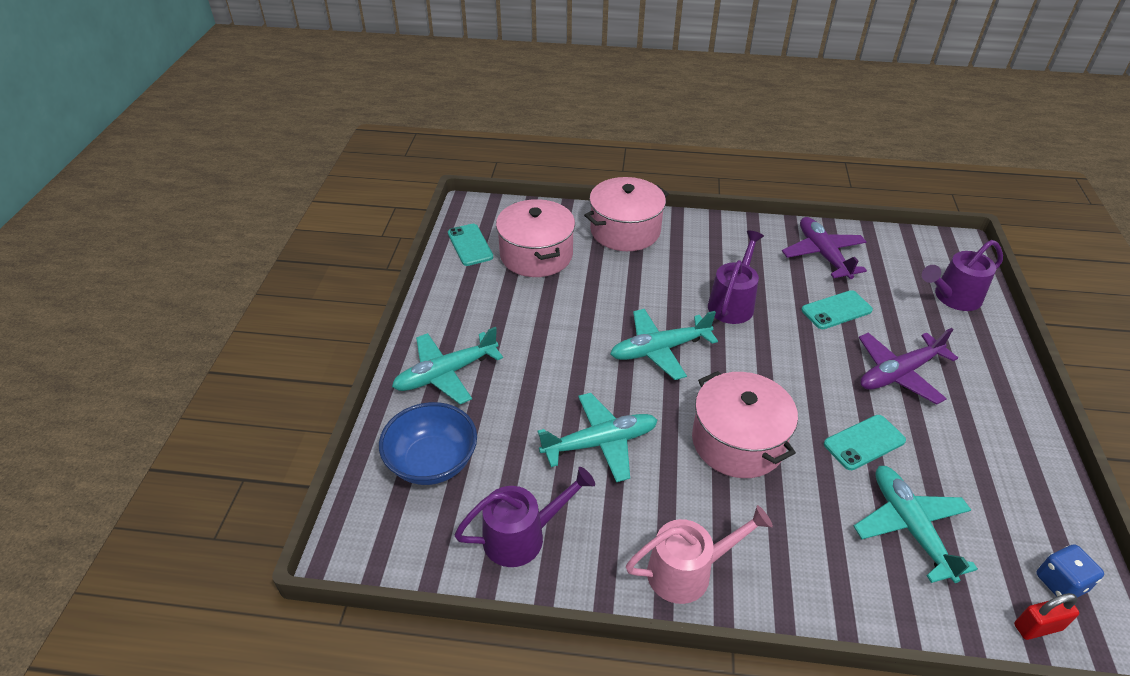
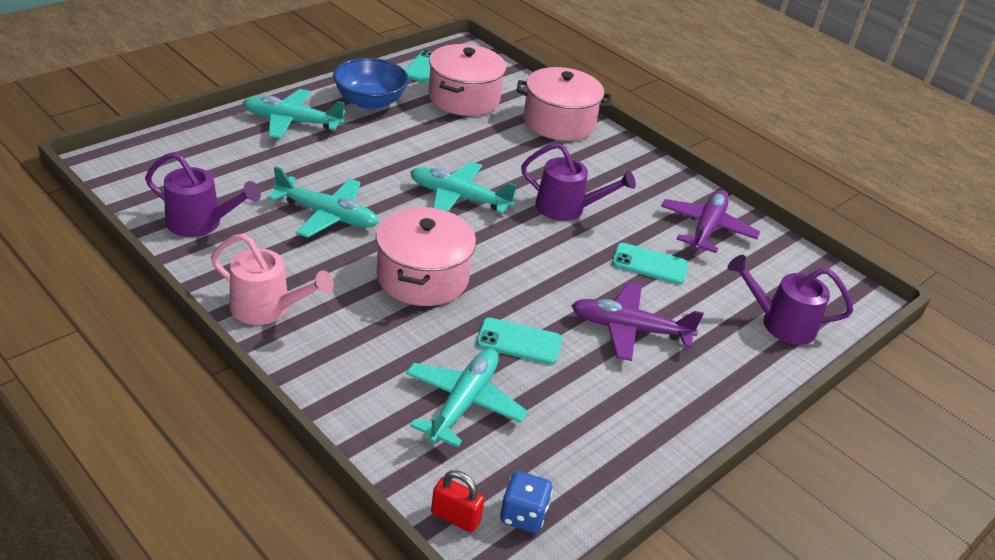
camera: 35 degrees right, 5 degrees down
(432, 462) = (210, 156): blue bowl -> blue bowl (370, 102)
(733, 303) = (567, 208): purple watering can -> purple watering can turned 45 degrees clockwise

